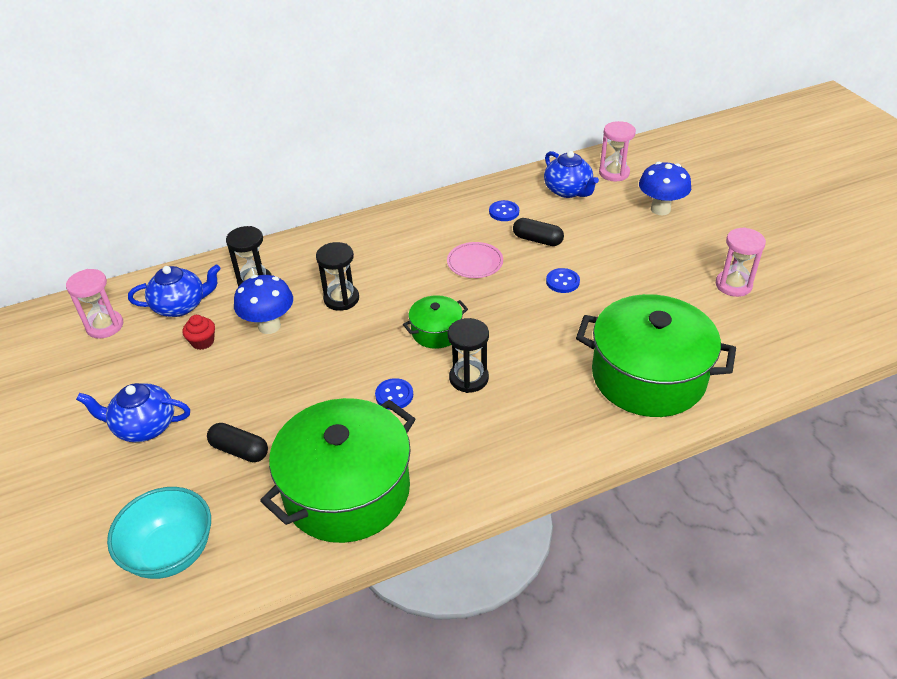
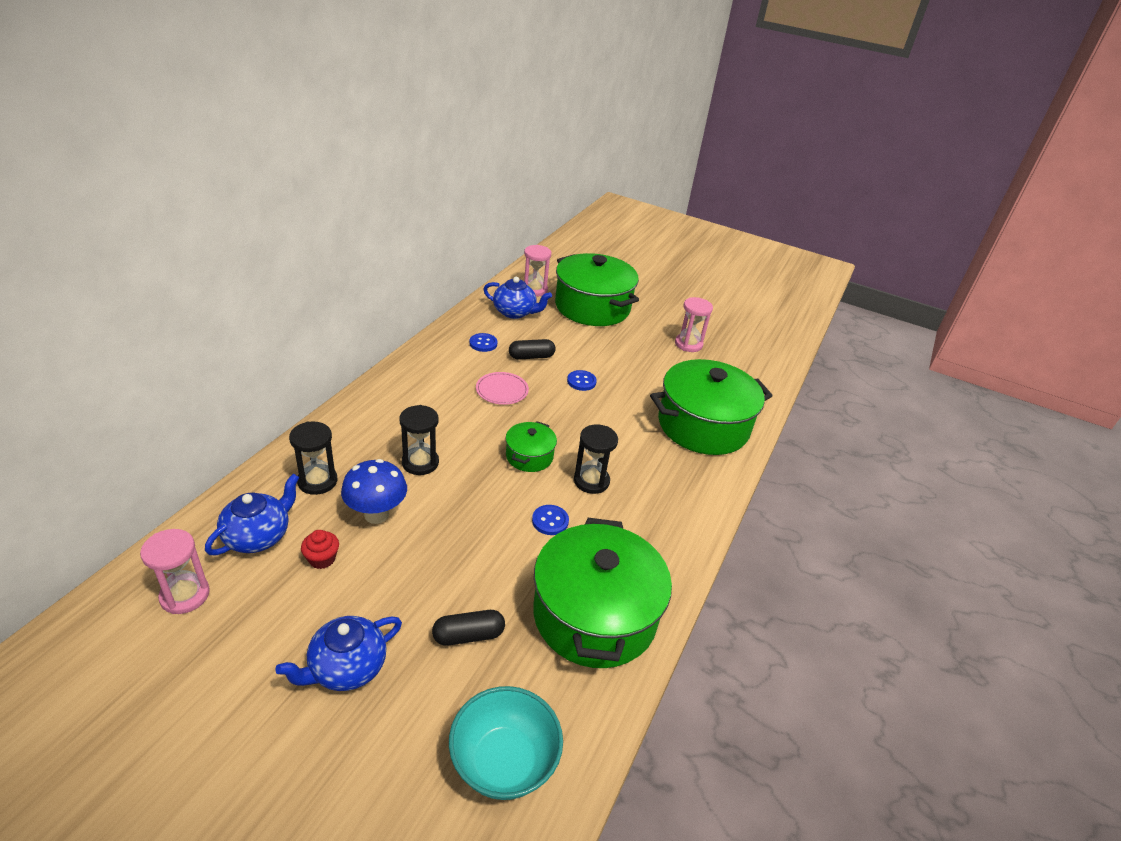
camera: 45 degrees left, 5 degrees down
(660, 209) = (592, 307): blue mushroom -> green pot

